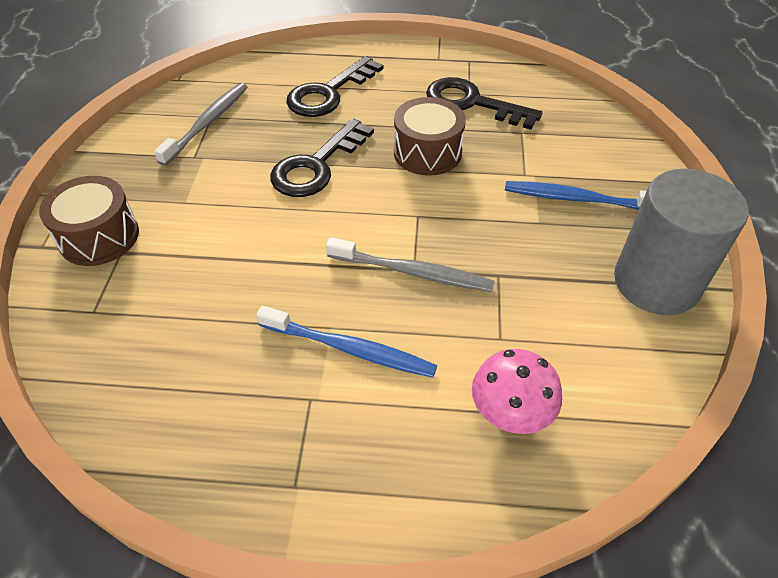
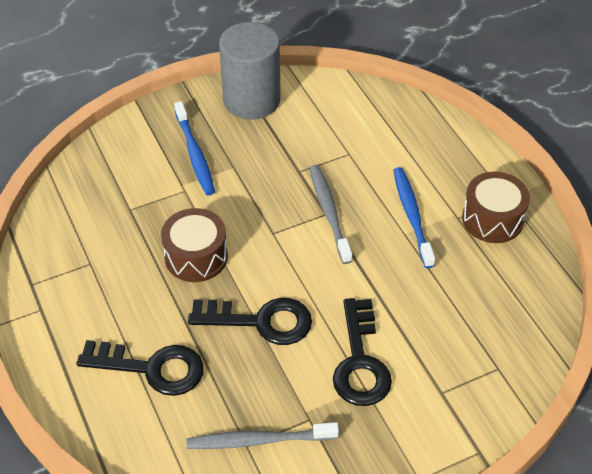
camera: 120 degrees left, 0 degrees up
(99, 237) = (441, 418): brown drum -> brown drum (492, 219)
(472, 103) = (106, 254): black key -> black key (360, 362)
(510, 412) = (395, 133): pink mushroom -> none

